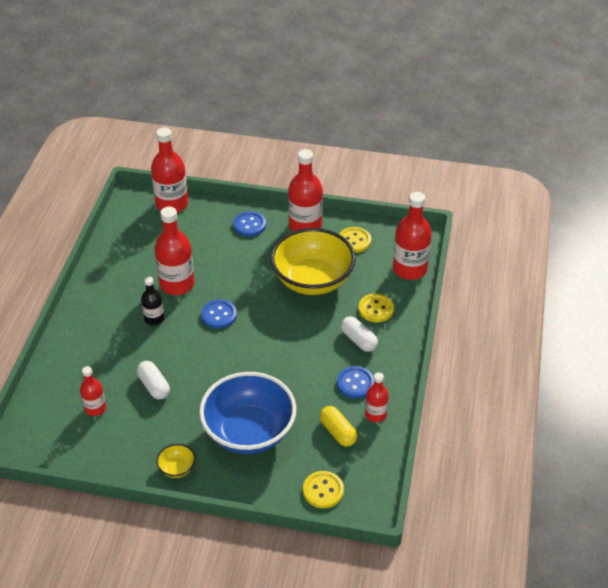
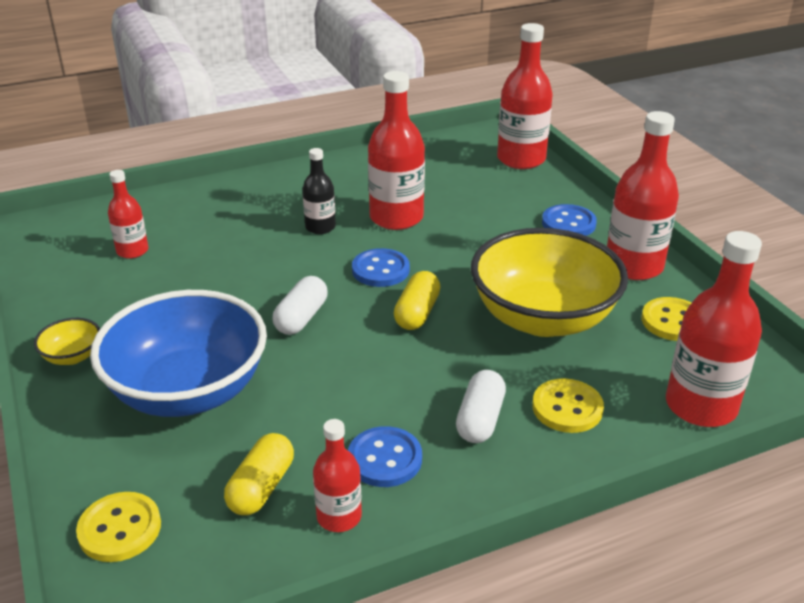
camera: 55 degrees right, 10 degrees down
(154, 386) = (206, 275): white capsule -> white capsule (301, 318)
(267, 320) = (417, 313): none -> yellow capsule

